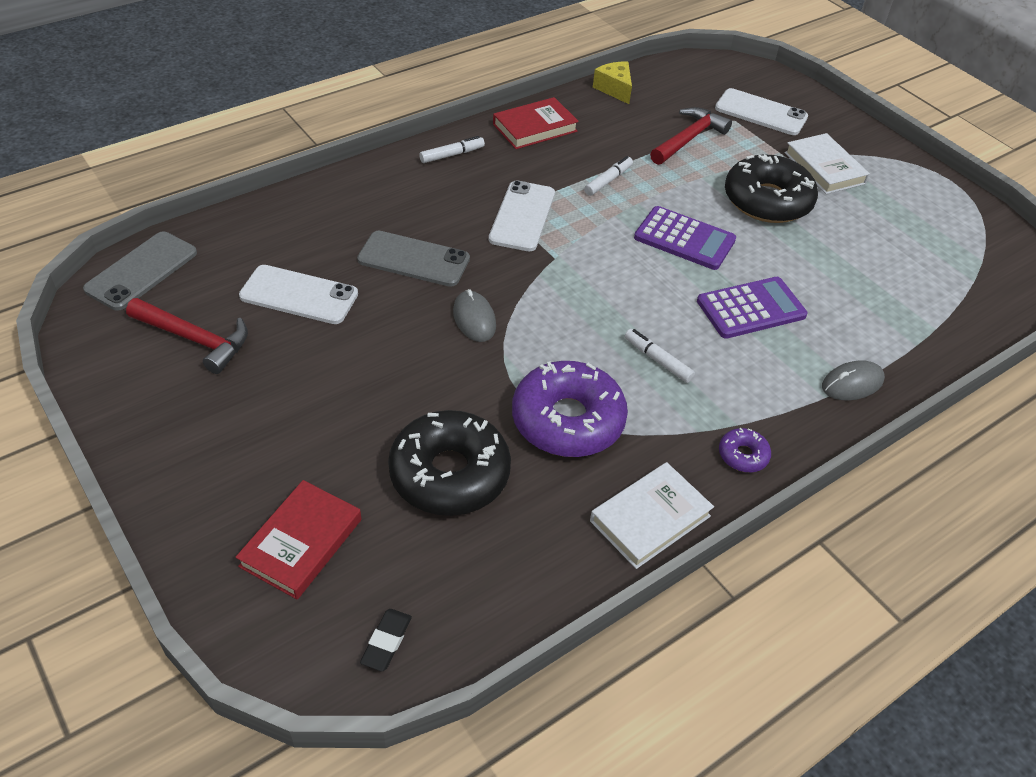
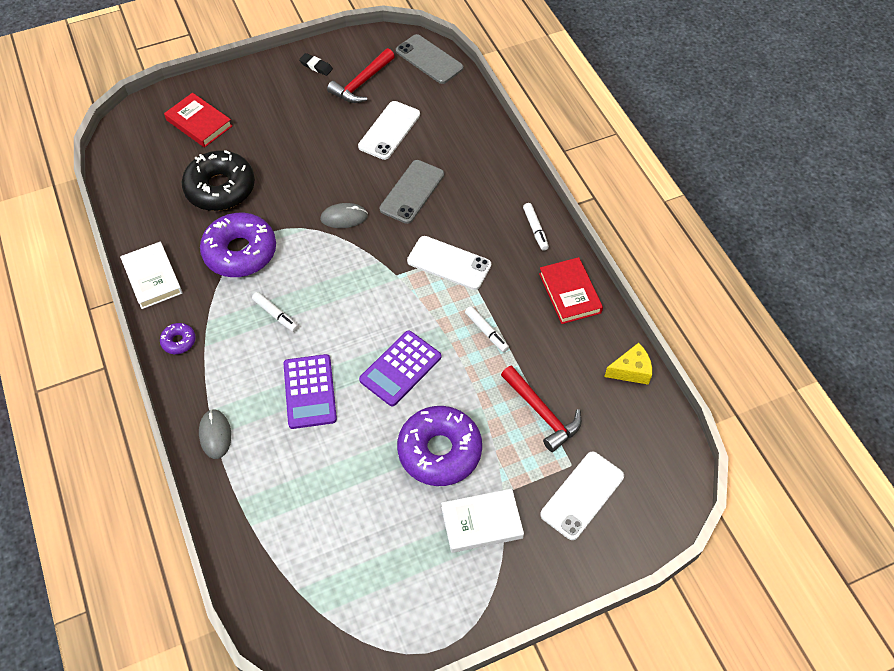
camera: 105 degrees right, 10 degrees up
(386, 642) = (128, 151): black eraser -> black eraser (316, 66)
(657, 360) = (275, 315): white marker -> white marker turned 75 degrees clockwise
(767, 201) = (439, 451): black donut -> purple donut

